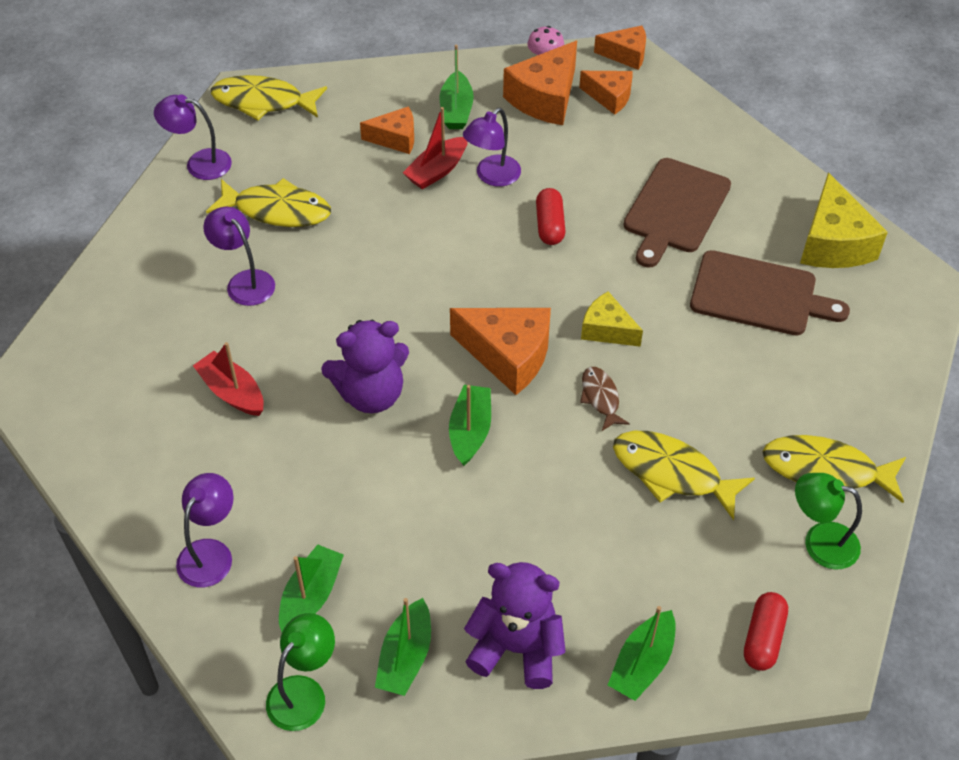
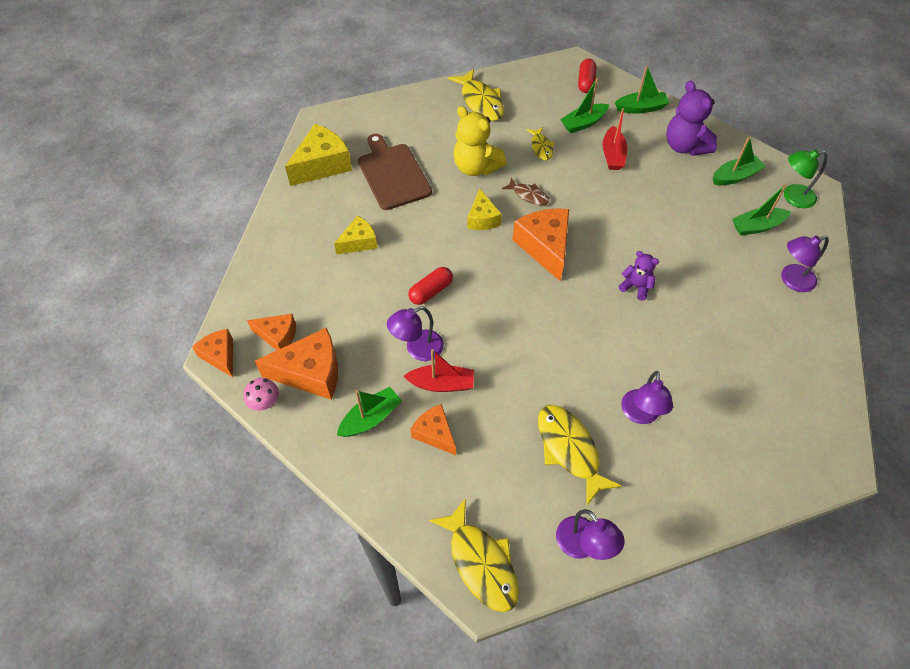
camera: 130 degrees left, 5 degrees up
(232, 392) = (711, 350): red boat -> red boat (612, 155)
(371, 394) = (636, 287): purple teddy bear -> purple teddy bear, size x0.56
(470, 431) = (607, 231): green boat -> green boat (583, 123)
(492, 176) = (417, 349): purple lamp -> purple lamp turned 150 degrees clockwise
(600, 398) = (528, 195): brown fish -> brown fish turned 90 degrees counterclockwise
(610, 97) = (278, 336): orange cheese -> orange cheese turned 120 degrees clockwise
(672, 473) = (541, 147): yellow fish -> yellow fish, size x0.57
(675, 209) = (359, 242): brown cutting board -> yellow cheese
(698, 379) = (476, 167): none -> yellow teddy bear
(763, 638) = (585, 82): red capsule -> red capsule turned 60 degrees counterclockwise
(819, 542) = (520, 87): green lamp -> none

